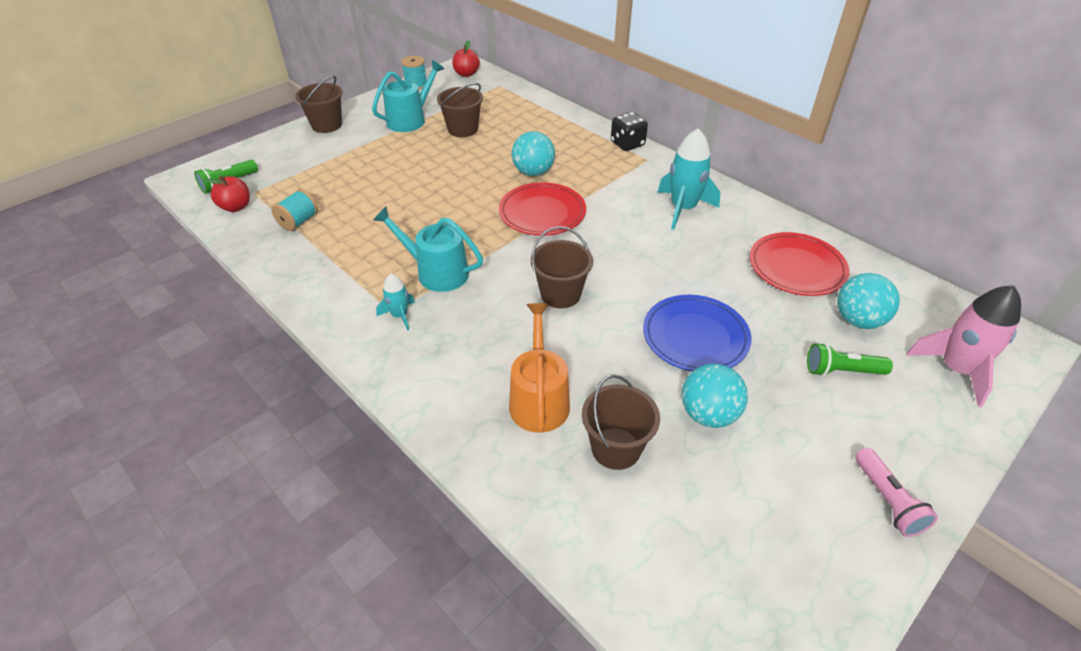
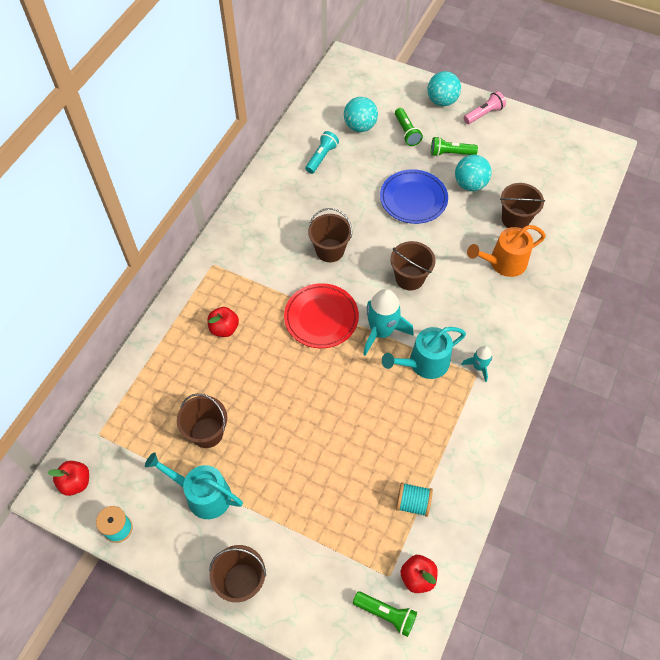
camera: 110 degrees left, 15 degrees up
(437, 272) = (424, 363): turquoise watering can -> turquoise watering can turned 60 degrees clockwise
(533, 172) = (264, 343): turquoise ball -> turquoise ball (442, 101)
(564, 154) = (224, 328): none -> red apple
(627, 144) = (191, 284): black dice -> none
(633, 239) = (330, 250): none -> brown bucket
(683, 208) = (277, 227): turquoise rocket -> turquoise rocket (381, 332)
(785, 412) = (450, 153): none -> green flashlight
(796, 268) = (321, 157): red plate -> turquoise flashlight
(956, 369) = (380, 88): pink rocket -> none

